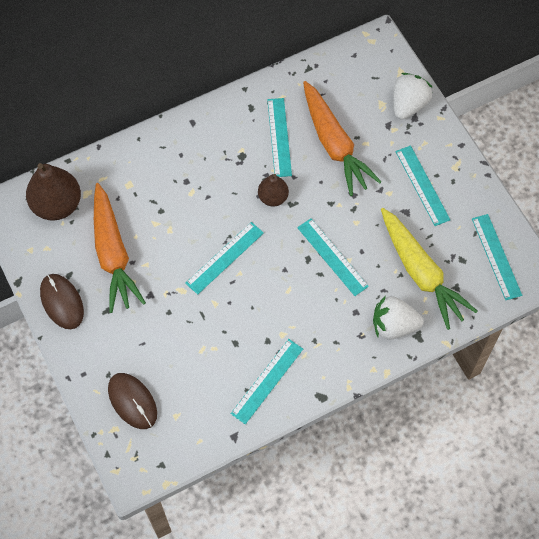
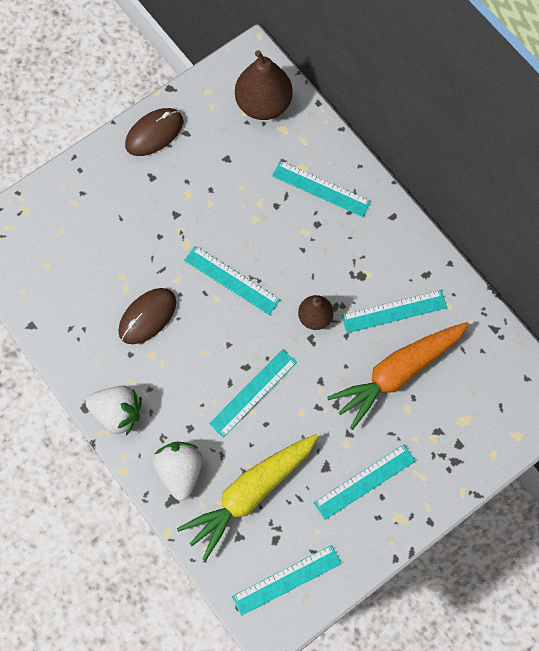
camera: 80 degrees right, 5 degrees up
(113, 254) = (216, 170): orange carrot -> none
(132, 401) = (56, 221): brown mouse -> brown mouse (147, 317)
(267, 381) = (96, 348): turquoise ruler -> turquoise ruler (321, 189)
(408, 105) = (472, 451): white strawberry -> white strawberry (117, 413)

